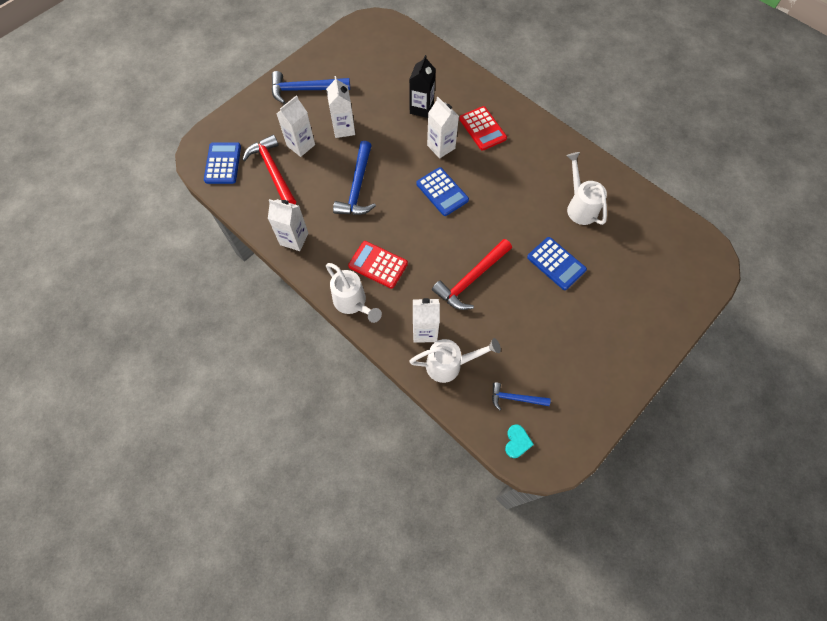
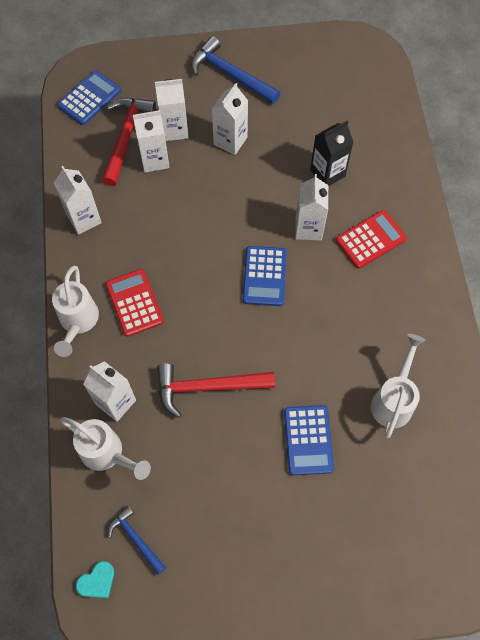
camera: 40 degrees right, 0 degrees up
(306, 172) = (154, 160): none -> white carton
(357, 187) = (187, 210): blue hammer -> none
(482, 129) = (370, 240): red calculator -> red calculator turned 135 degrees counterclockwise

